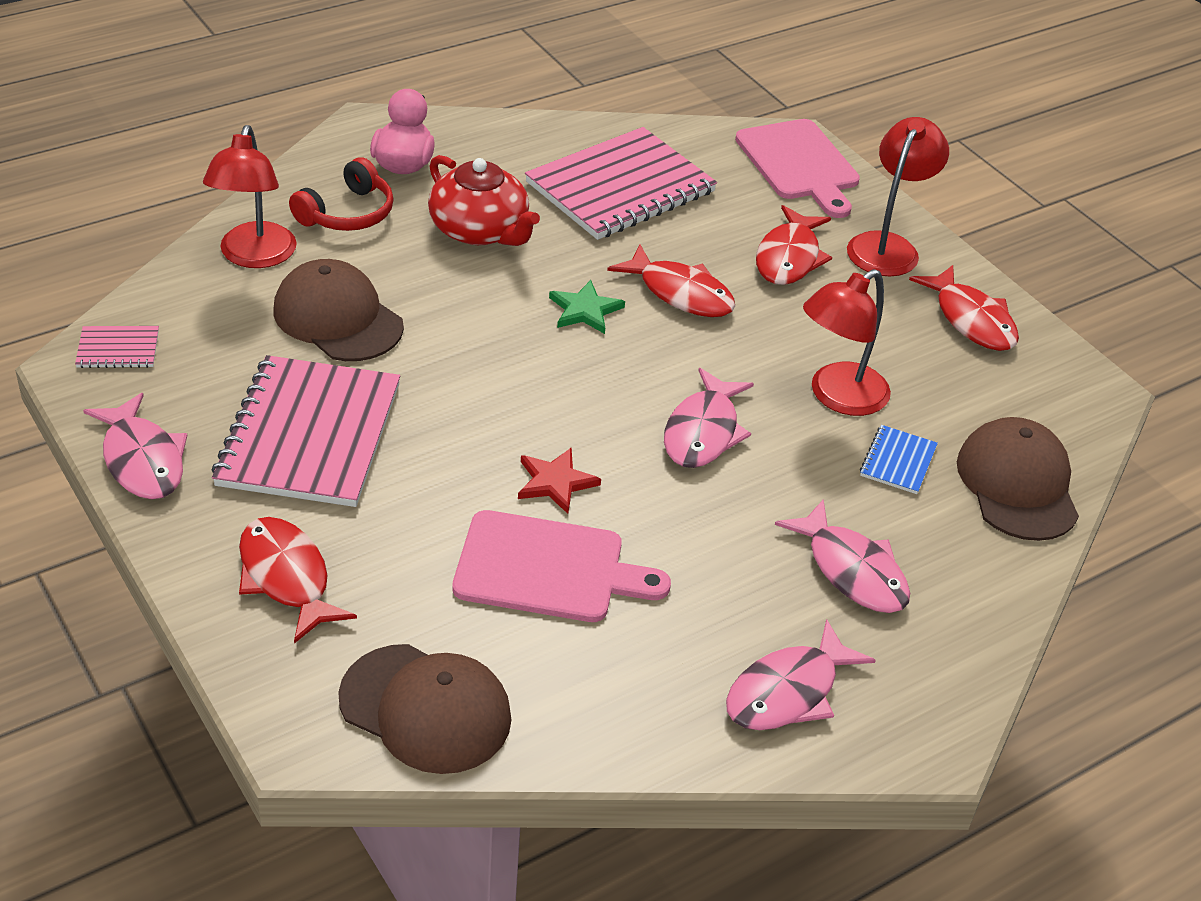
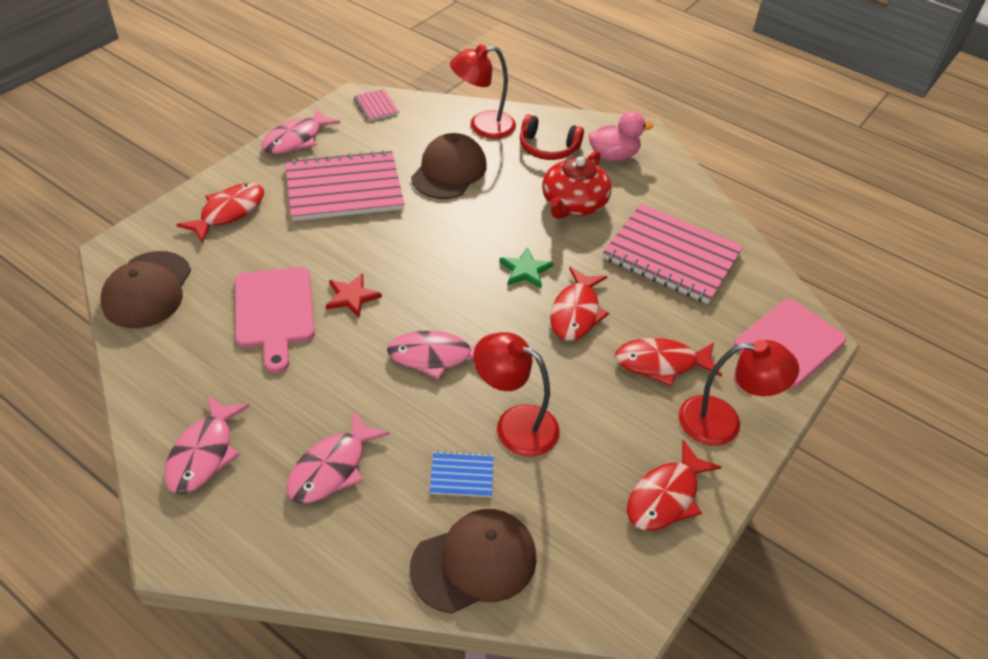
camera: 70 degrees right, 5 degrees up
(788, 692) = (204, 453): pink fish -> pink fish turned 105 degrees counterclockwise

